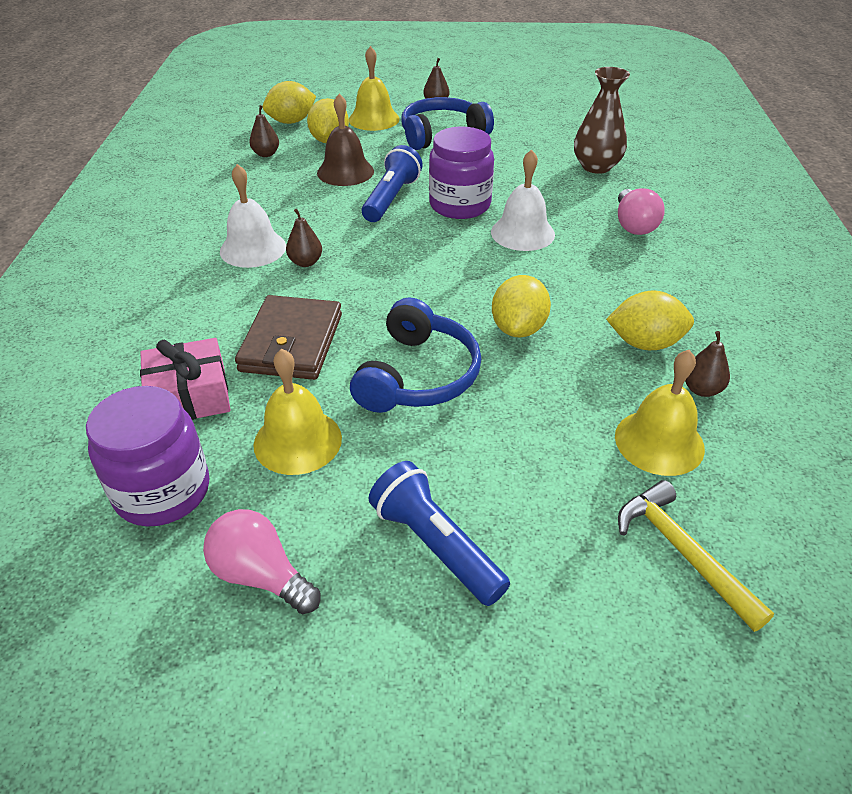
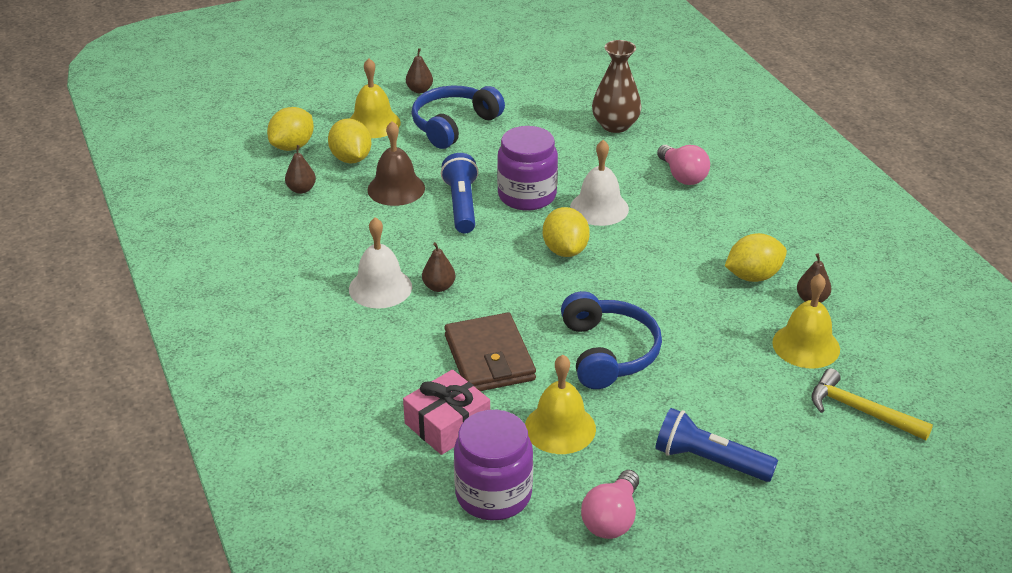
camera: 25 degrees left, 5 degrees down
(261, 575) = (612, 519): pink light bulb -> pink light bulb turned 75 degrees counterclockwise
(518, 328) = (655, 292): yellow lemon -> yellow lemon (565, 250)

